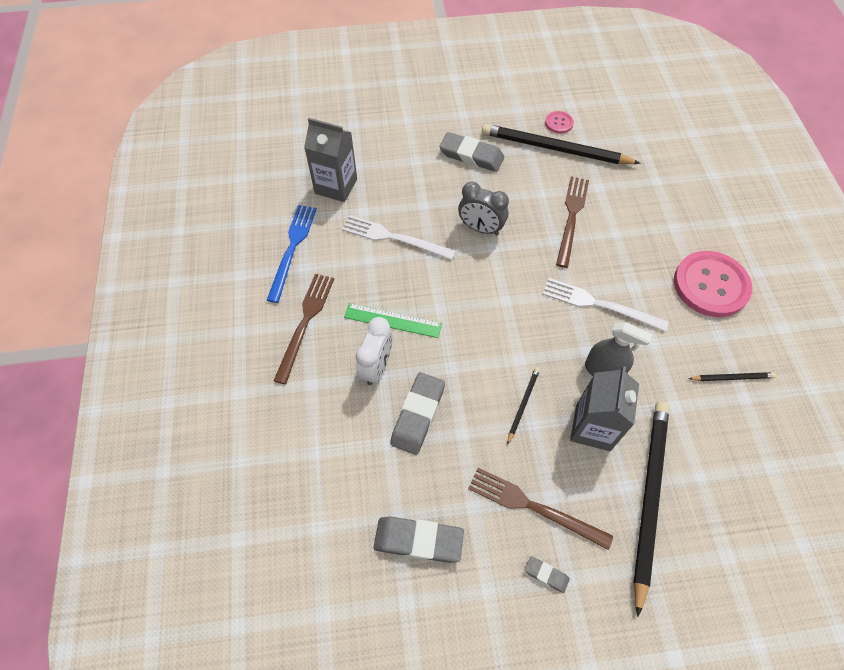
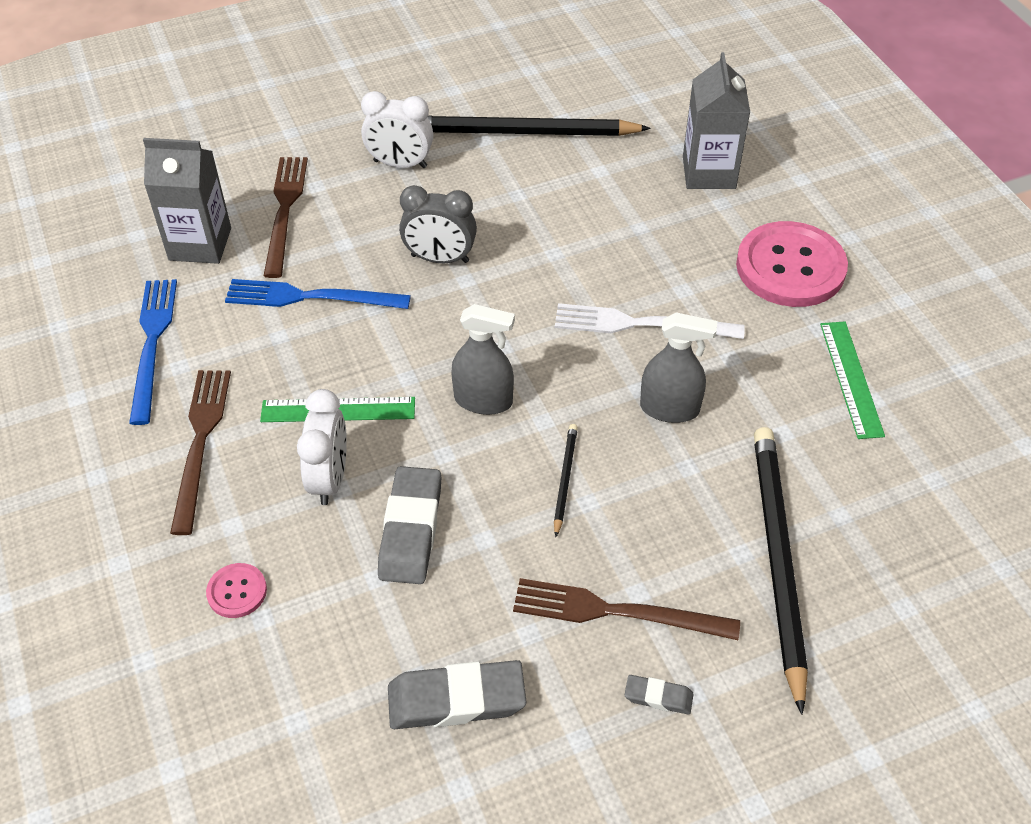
camera: 15 degrees left, 10 degrees down
(394, 238) = (310, 297): white fork -> blue fork
(471, 155) = (400, 164): grey eraser -> white clock
(484, 335) = (483, 400): none -> grey spray bottle
(559, 123) = (519, 98): pink button -> pink button (237, 591)
(571, 217) = (570, 218): brown fork -> brown fork (284, 211)
(593, 427) = (674, 487): grey carton -> grey carton (709, 173)
(732, 377) = (851, 378): black pencil -> green ruler

